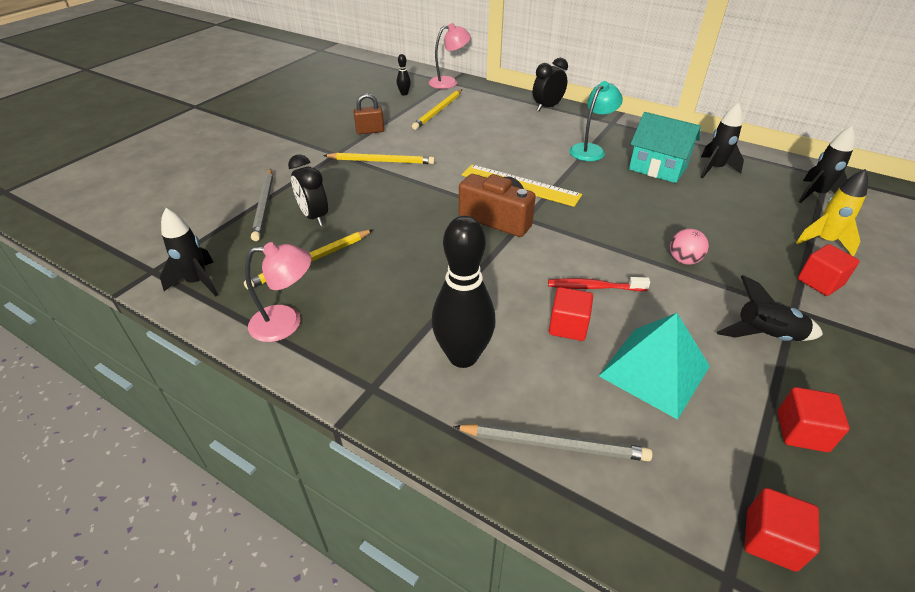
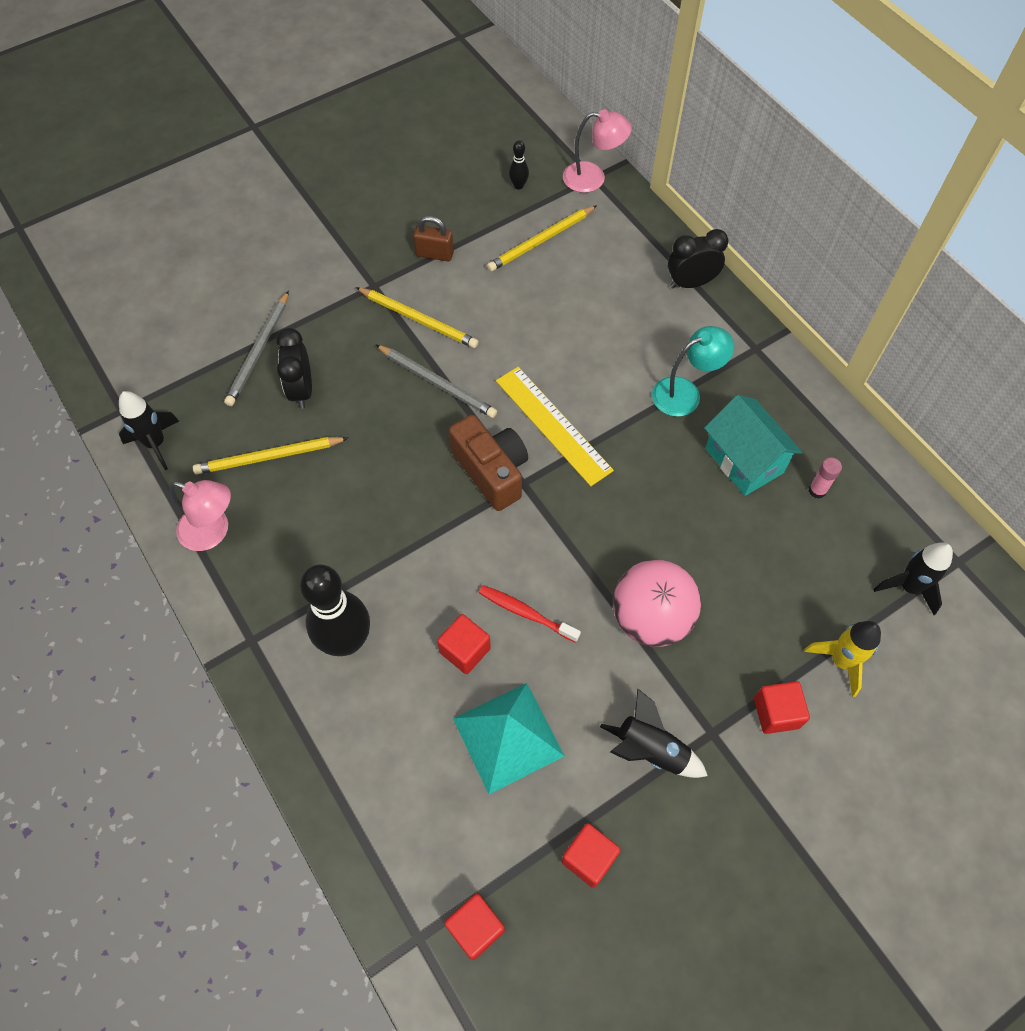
camera: 25 degrees right, 20 degrees up
(554, 444) = (366, 766): grey pencil -> grey pencil (437, 383)
(683, 260) = (651, 618): pink ball -> pink ball, size x2.01
(714, 169) = (817, 490): black rocket -> pink glue stick

